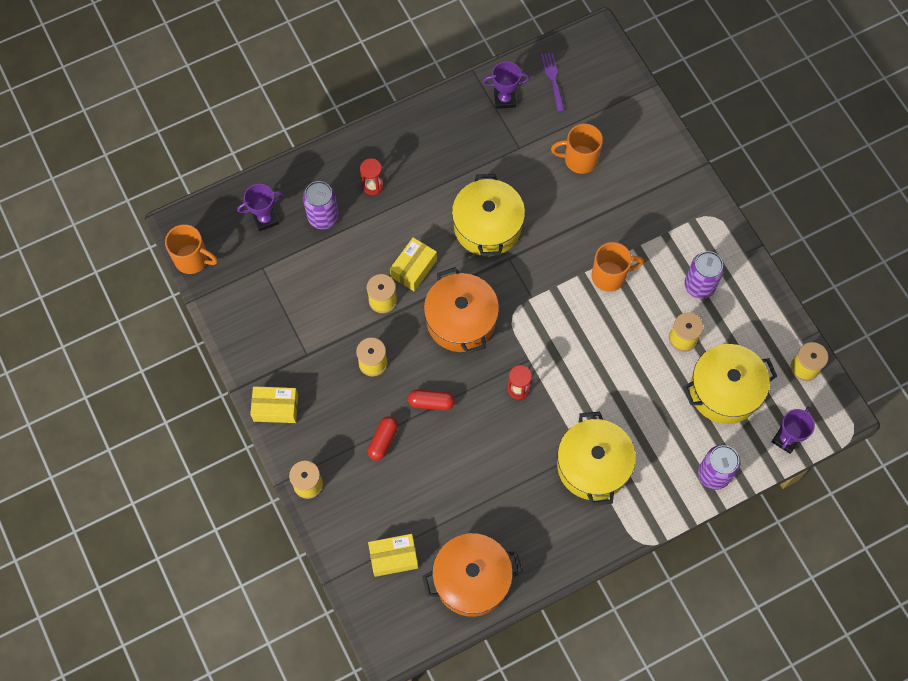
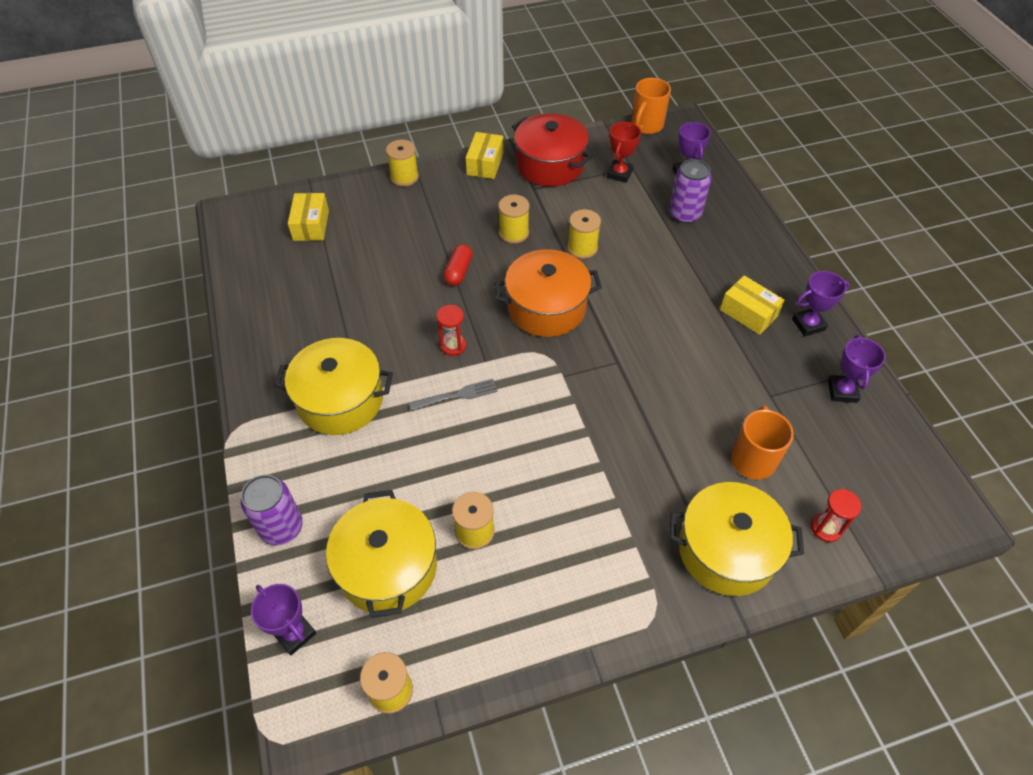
camera: 100 degrees right, 15 degrees down
(269, 345) = (550, 165): none -> red pot
(273, 278) = (619, 174): none -> red trophy
(373, 186) = (720, 255): red hourglass -> red hourglass (826, 528)
(383, 441) = (429, 231): red capsule -> none
(413, 268) = (615, 276): yellow box -> yellow box (748, 313)
(441, 120) = (808, 324): none -> purple trophy
(472, 579) = (263, 278): orange pot -> none
(487, 226) = (661, 348): yellow pot -> yellow pot (726, 550)
(553, 80) = (877, 450): purple fork -> none
(568, 375) = (456, 396): none -> grey fork
(610, 276) = (579, 463): orange mug -> none
(699, 285) = (548, 570): purple can -> none

